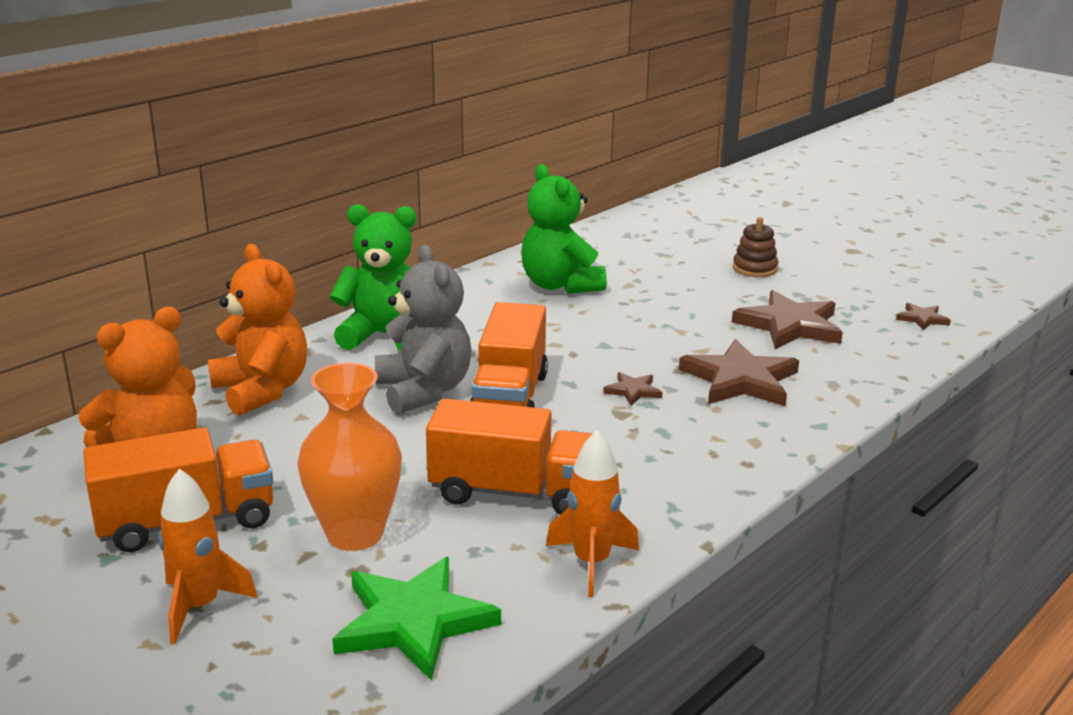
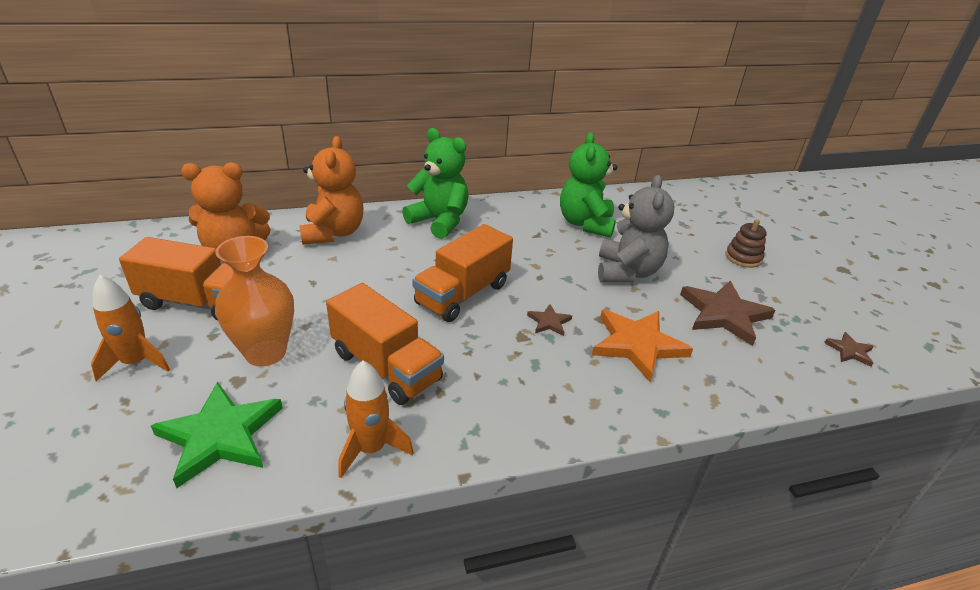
camera: 30 degrees right, 10 degrees up
(424, 391) = (418, 268): grey teddy bear -> grey teddy bear (627, 272)
(740, 380) = (637, 345): brown star -> orange star

